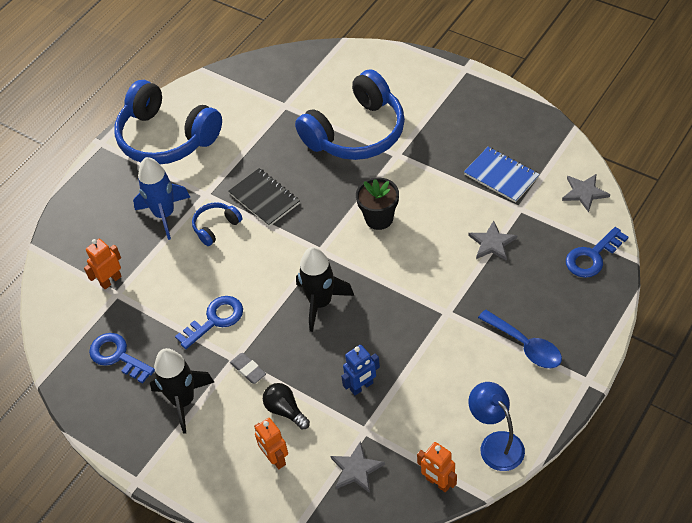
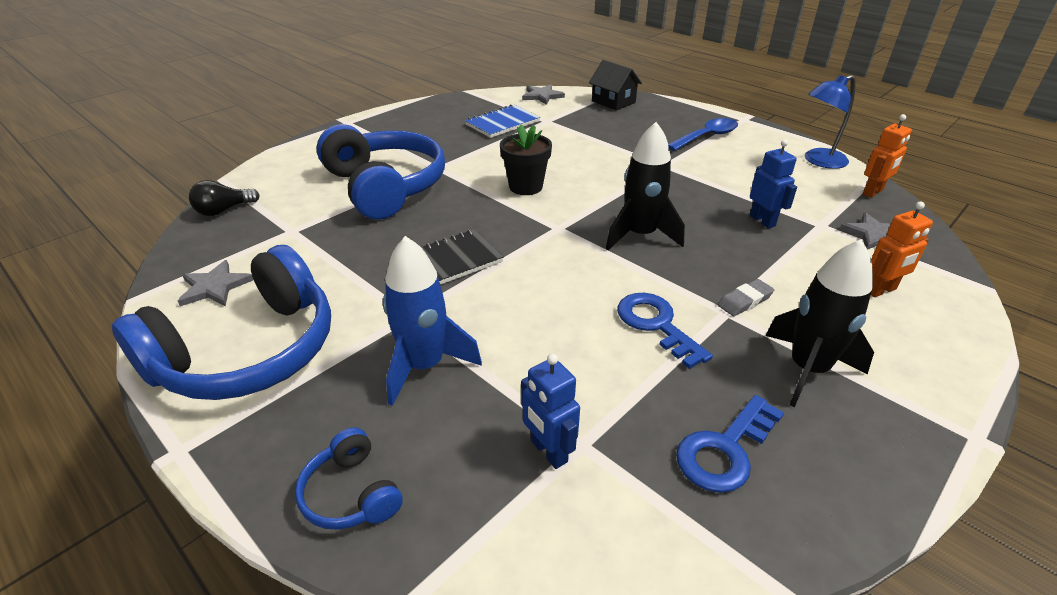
camera: 85 degrees left, 15 degrees down
(111, 280) = (548, 451): orange robot -> blue robot
(216, 227) = (479, 310): blue headphones -> blue headphones (351, 493)
(285, 410) = (805, 276): black light bulb -> black light bulb (224, 210)
(492, 243) = (584, 136): grey star -> grey star (215, 287)
(592, 256) = (613, 102): blue key -> black house

